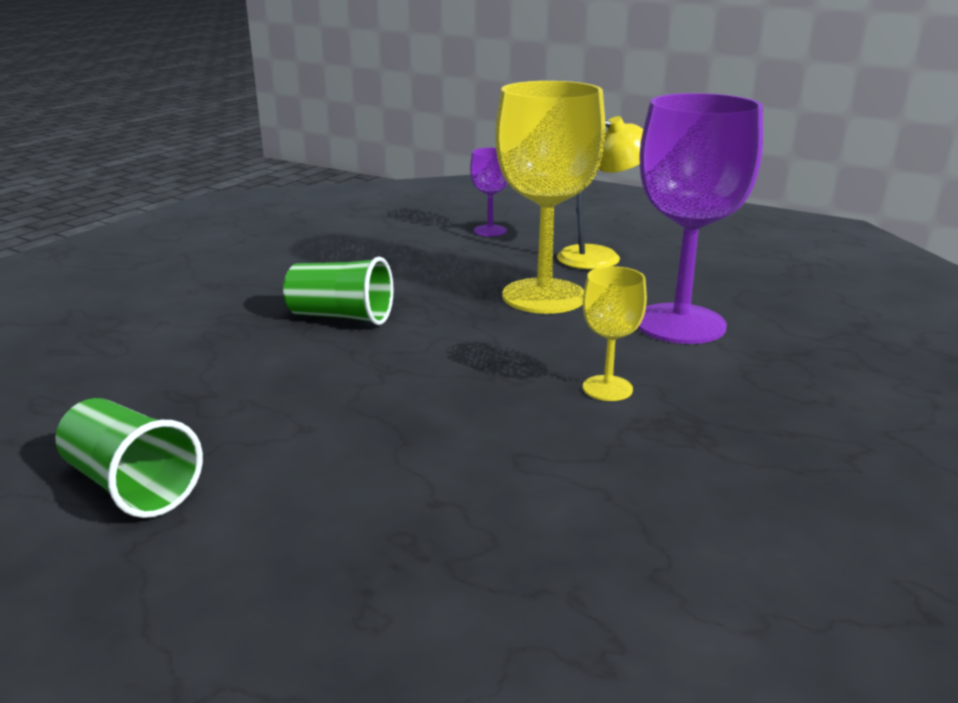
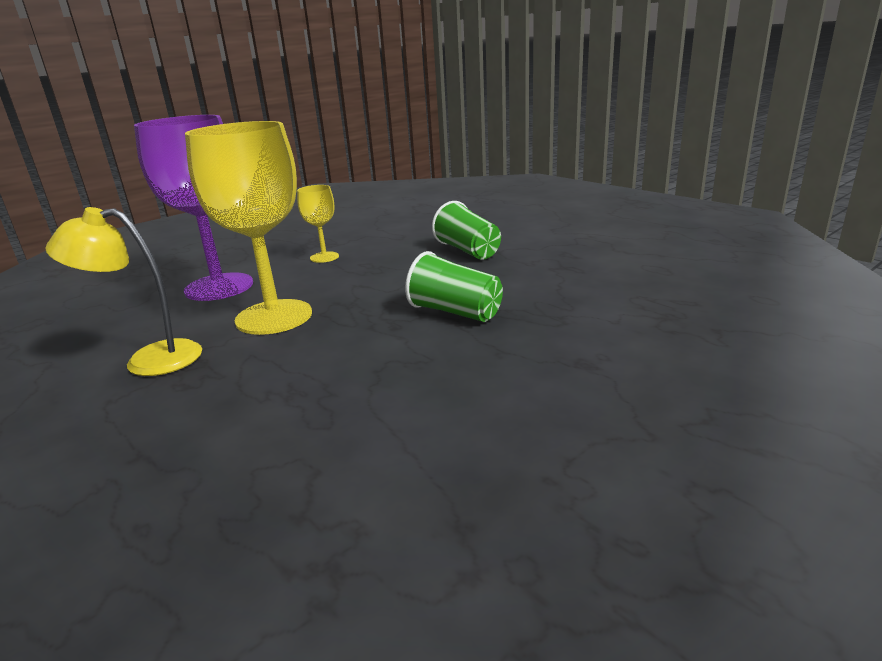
camera: 160 degrees left, 0 degrees up
(131, 486) = (579, 237): green cup -> green cup (468, 251)
(490, 231) = (190, 430): purple goblet -> none

